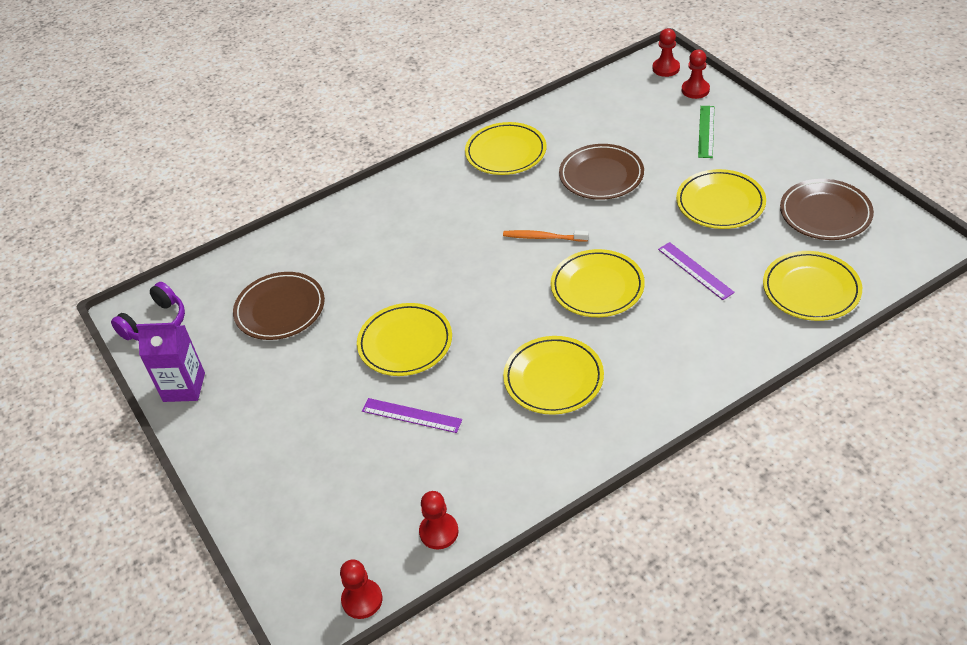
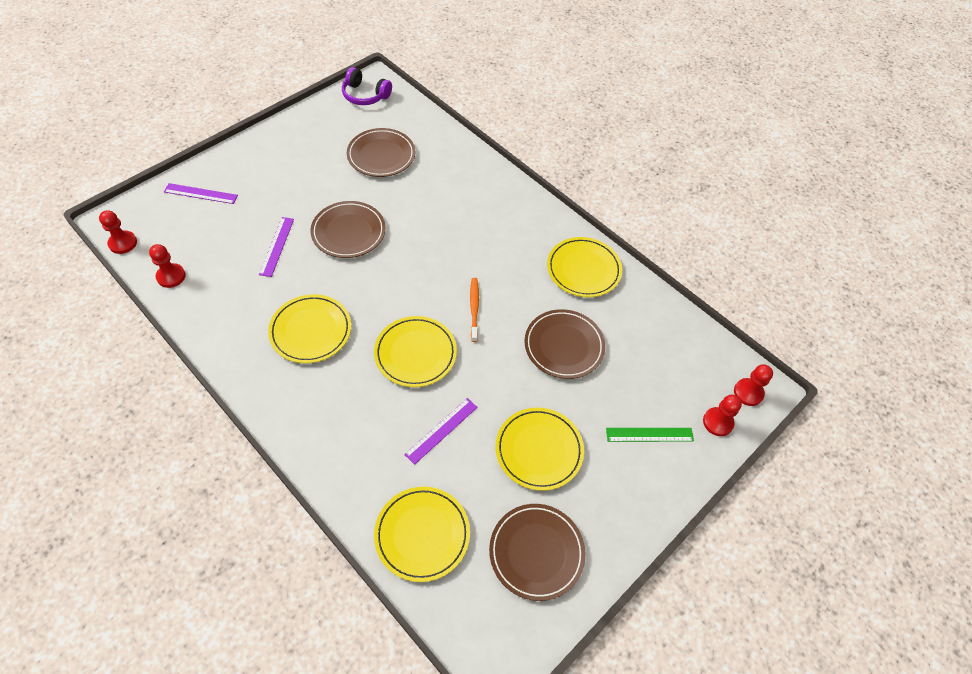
camera: 70 degrees right, 10 degrees up
(184, 387) = (307, 121): purple carton -> none
(289, 508) = (201, 193): none -> purple ruler
(405, 343) = (348, 232): yellow plate -> brown plate

